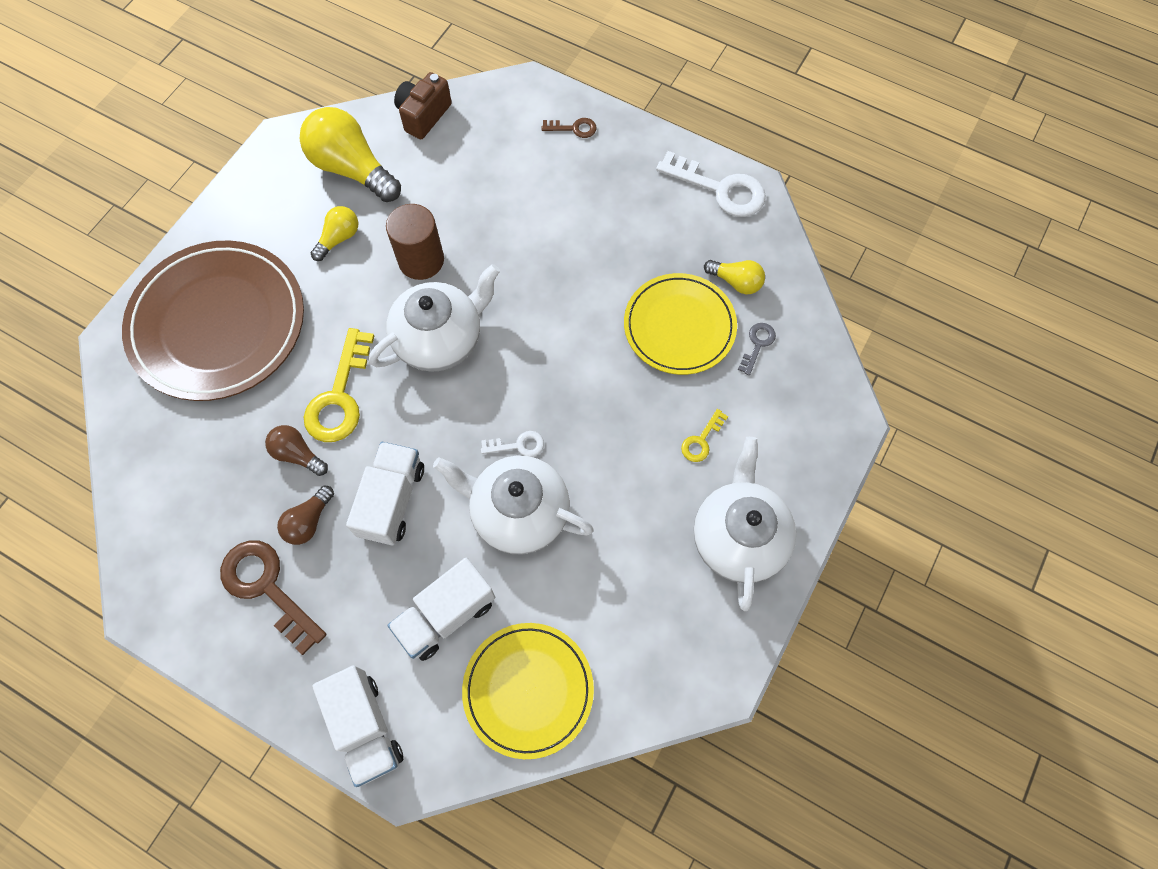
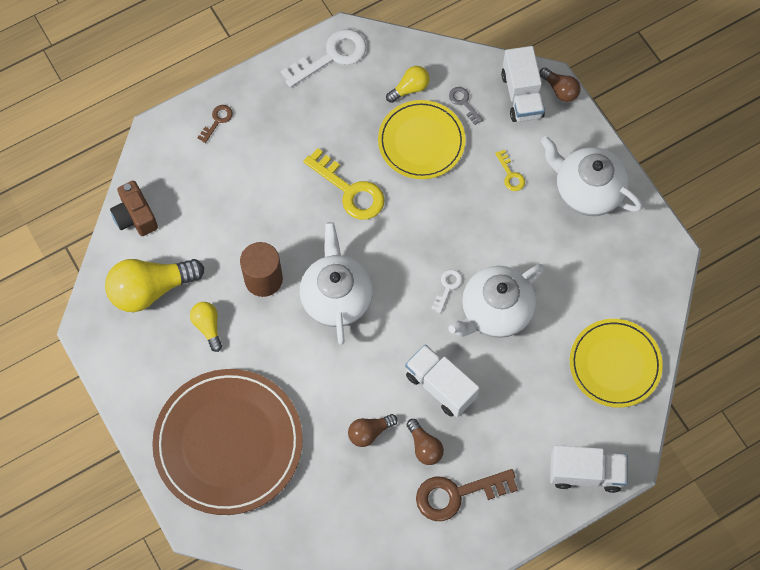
camera: 60 degrees left, 0 degrees up
(339, 396) = (341, 384): yellow key -> yellow key (350, 190)
(446, 615) = (539, 390): white truck -> white truck (522, 95)
(848, 439) = (560, 90): none -> brown light bulb

